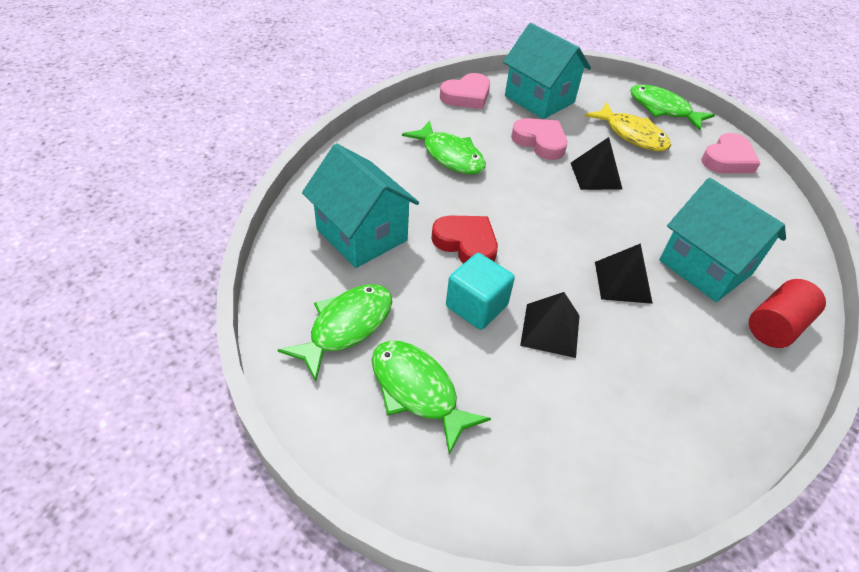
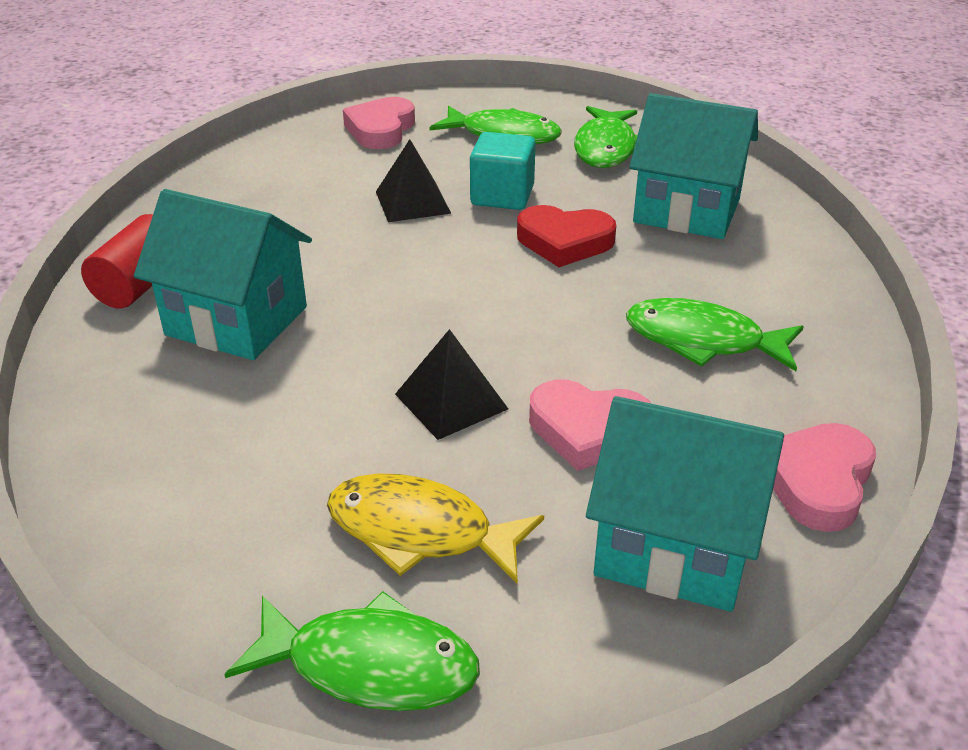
camera: 155 degrees right, 10 degrees down
(623, 282) = (348, 267): black pyramid -> none
(727, 159) = (189, 555): pink heart -> pink heart (381, 129)

